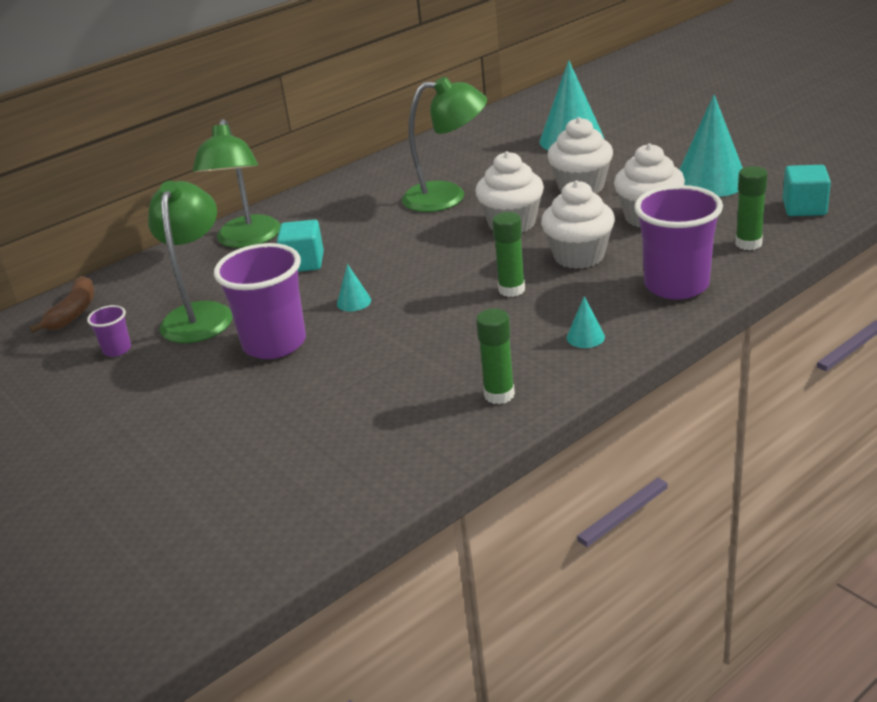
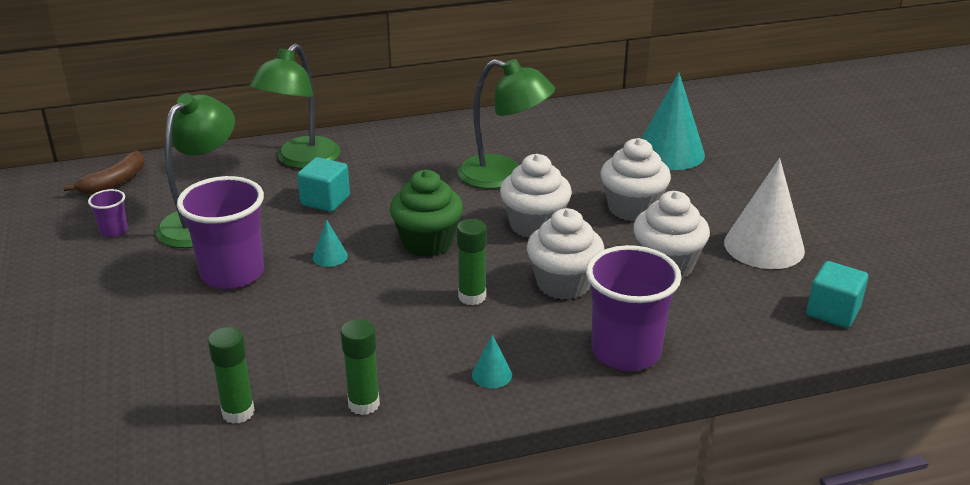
camera: 20 degrees right, 0 degrees up
(431, 264) = (427, 242): none -> green cupcake
(710, 181) = (764, 246): turquoise cone -> white cone
(748, 243) = (738, 332): green glue stick -> green glue stick (238, 412)

